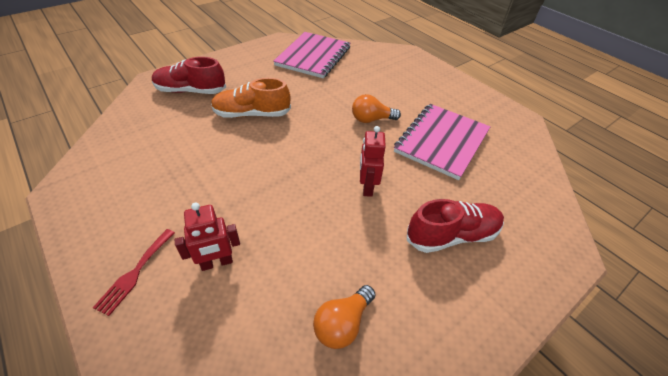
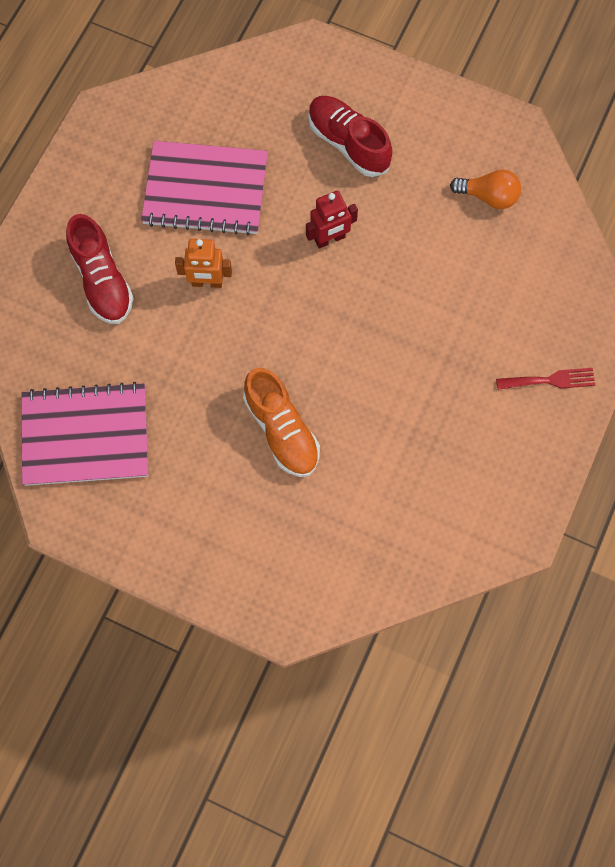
camera: 115 degrees left, 25 degrees up
(191, 91) = (280, 546): red shoe -> red shoe (102, 280)
(217, 263) = (499, 322): red robot -> none
(371, 119) = (207, 282): orange light bulb -> orange robot

